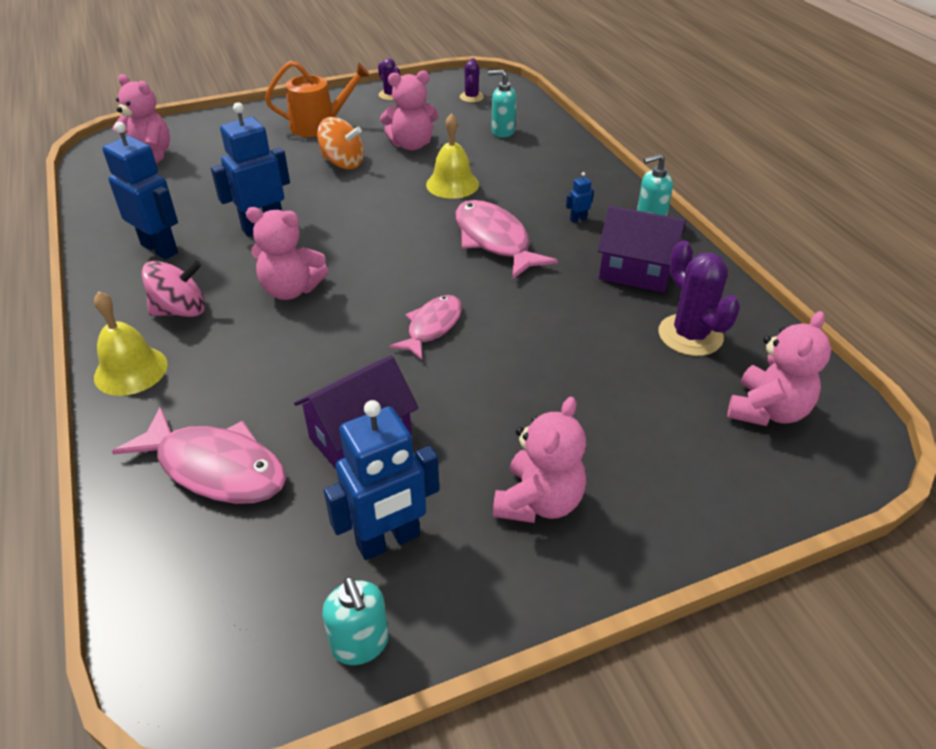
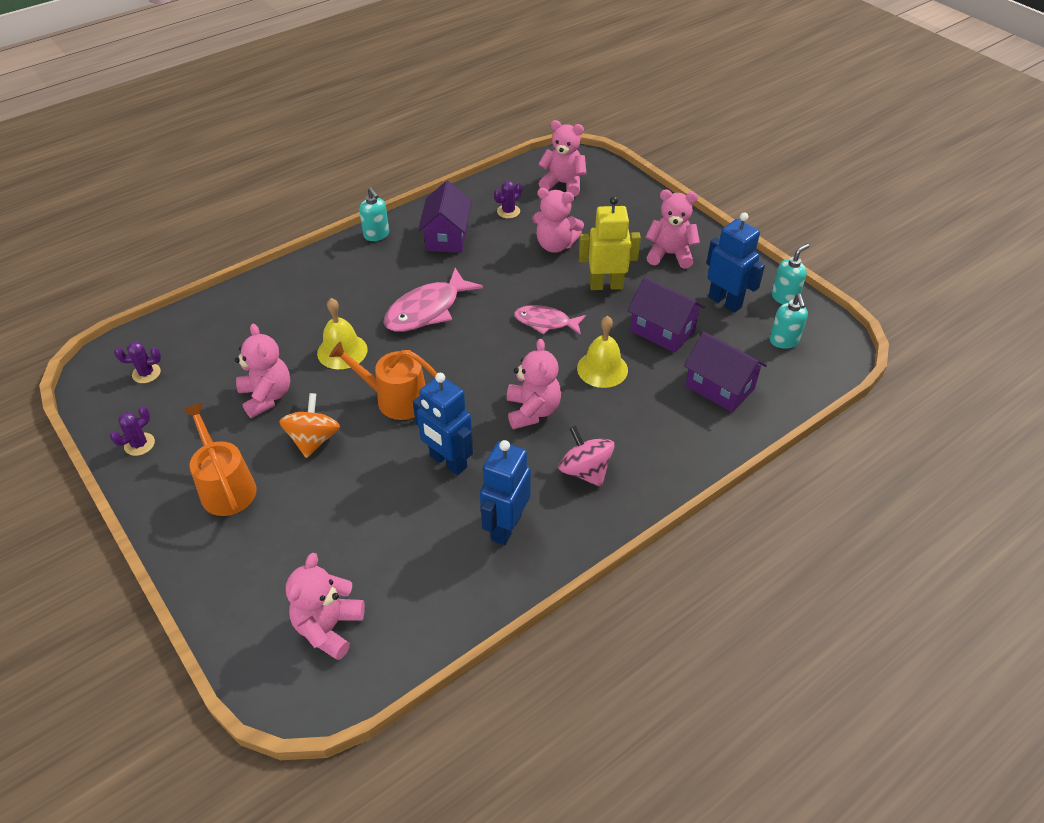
camera: 105 degrees left, 5 degrees up
(131, 370) = (663, 471): yellow bell -> yellow bell (602, 369)
(215, 468) = (720, 387): pink fish -> purple house
(365, 207) = (396, 399): none -> orange watering can
(485, 401) = (606, 285): none -> yellow robot
(502, 131) = (230, 336): turquoise soap dispenser -> turquoise soap dispenser (784, 341)
(578, 219) = (383, 270): blue robot -> none
(596, 368) = (555, 245): none -> pink teddy bear
(690, 335) = (508, 211): purple cactus -> purple cactus, size x0.57

